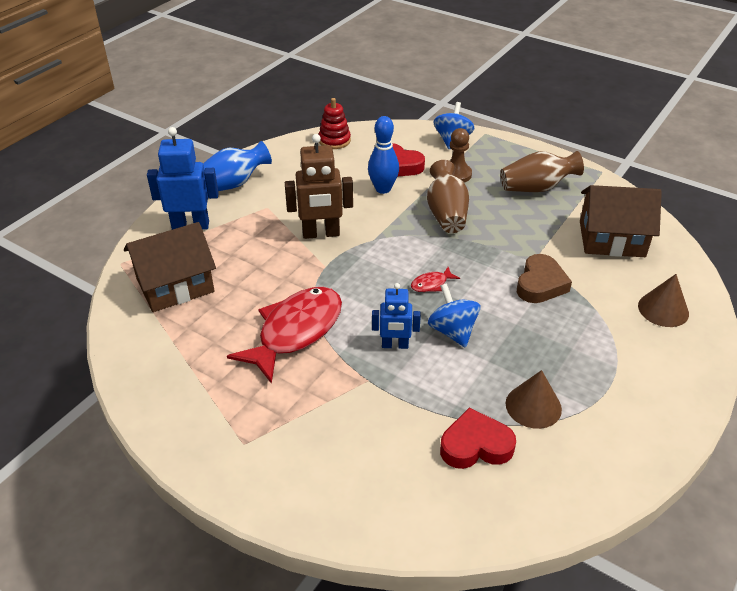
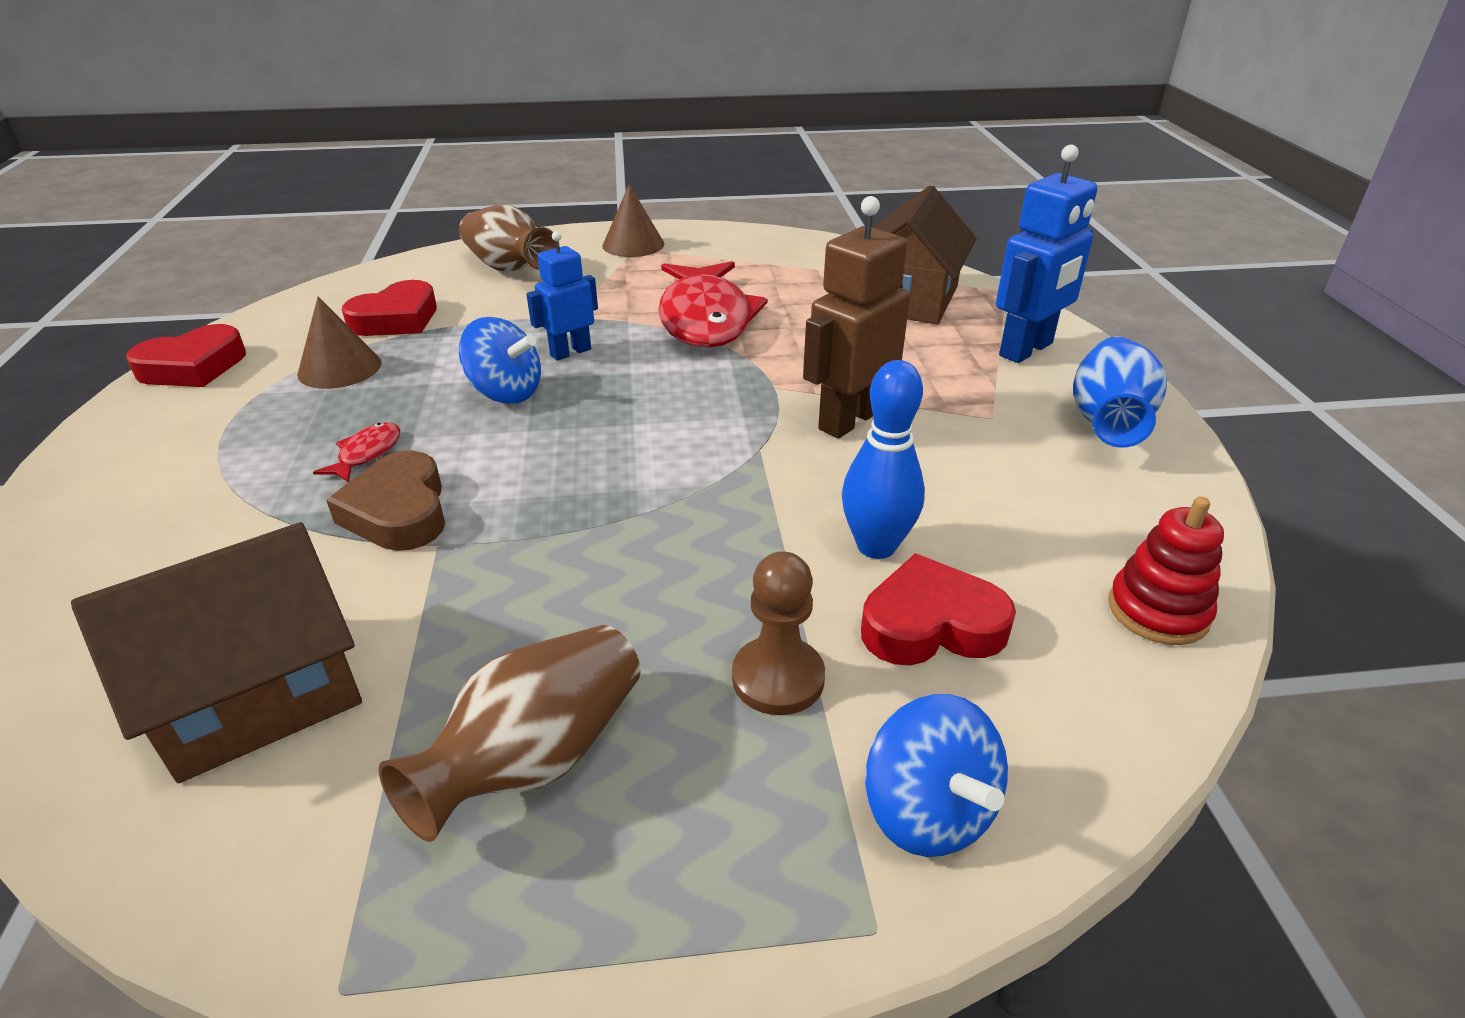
camera: 140 degrees right, 5 degrees down
(431, 284) = (592, 431): red fish -> red fish (366, 454)
(446, 214) = (691, 559): brown vase -> brown vase (509, 268)
(627, 463) = (193, 367): none -> red heart
(663, 309) = (118, 574): brown cone -> brown cone (633, 244)

